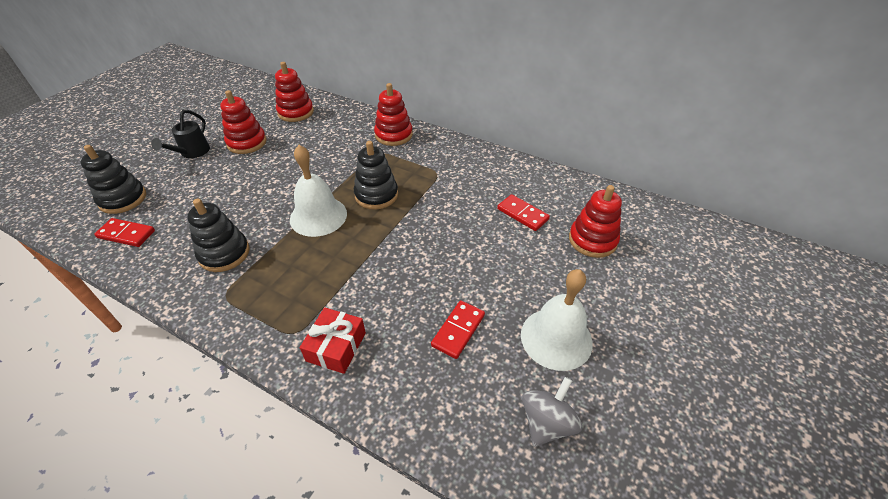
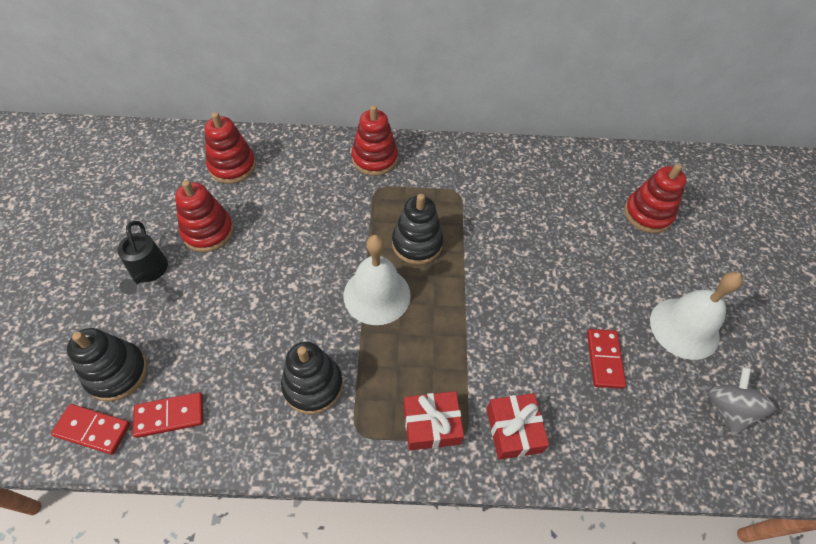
camera: 30 degrees left, 10 degrees up
(279, 314) = (431, 425): none -> red gift
(522, 214) = (571, 210): red domino -> red domino (93, 429)

